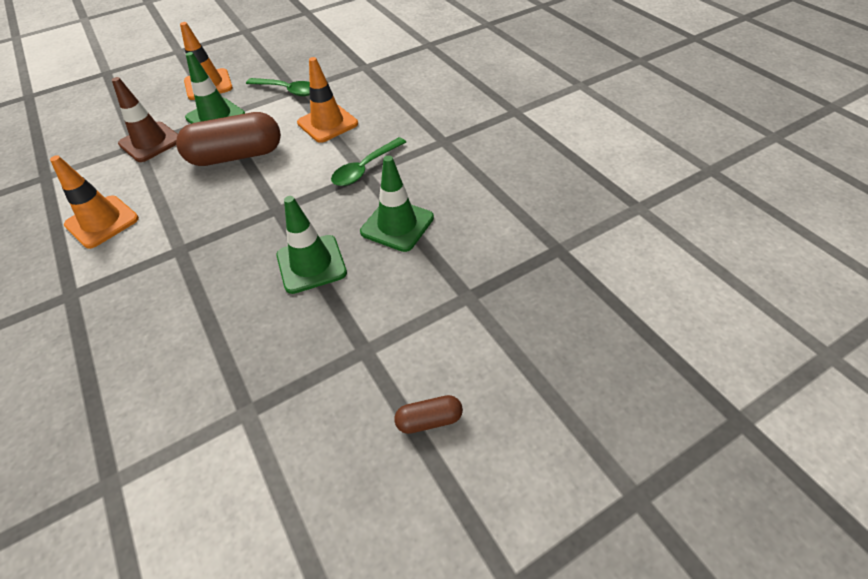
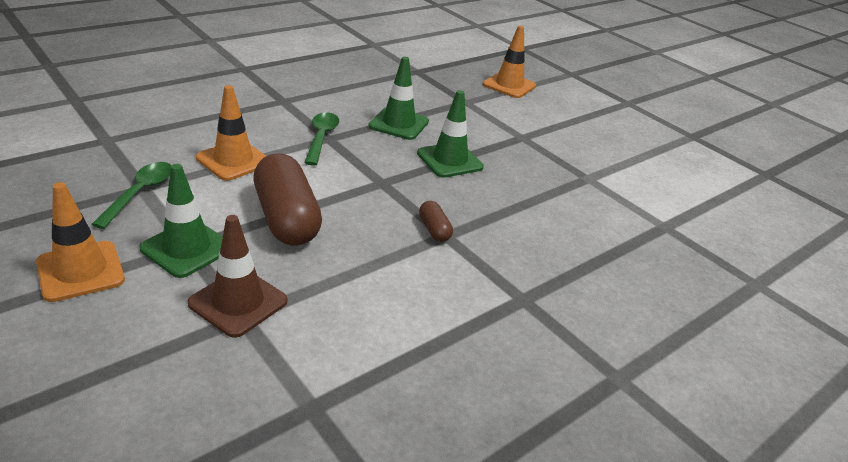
camera: 105 degrees left, 15 degrees down
(102, 222) = (411, 306): orange traffic cone -> orange traffic cone (509, 85)
(365, 168) = (321, 138): green spoon -> green spoon turned 120 degrees counterclockwise
(429, 420) = (560, 118): brown capsule -> brown capsule (434, 230)

